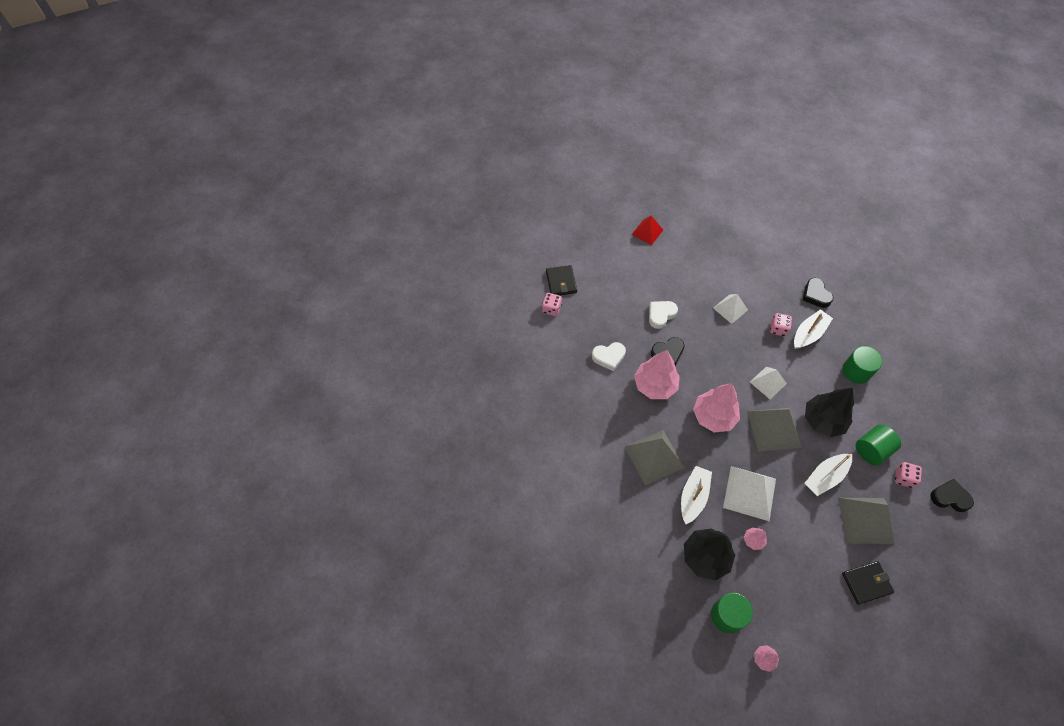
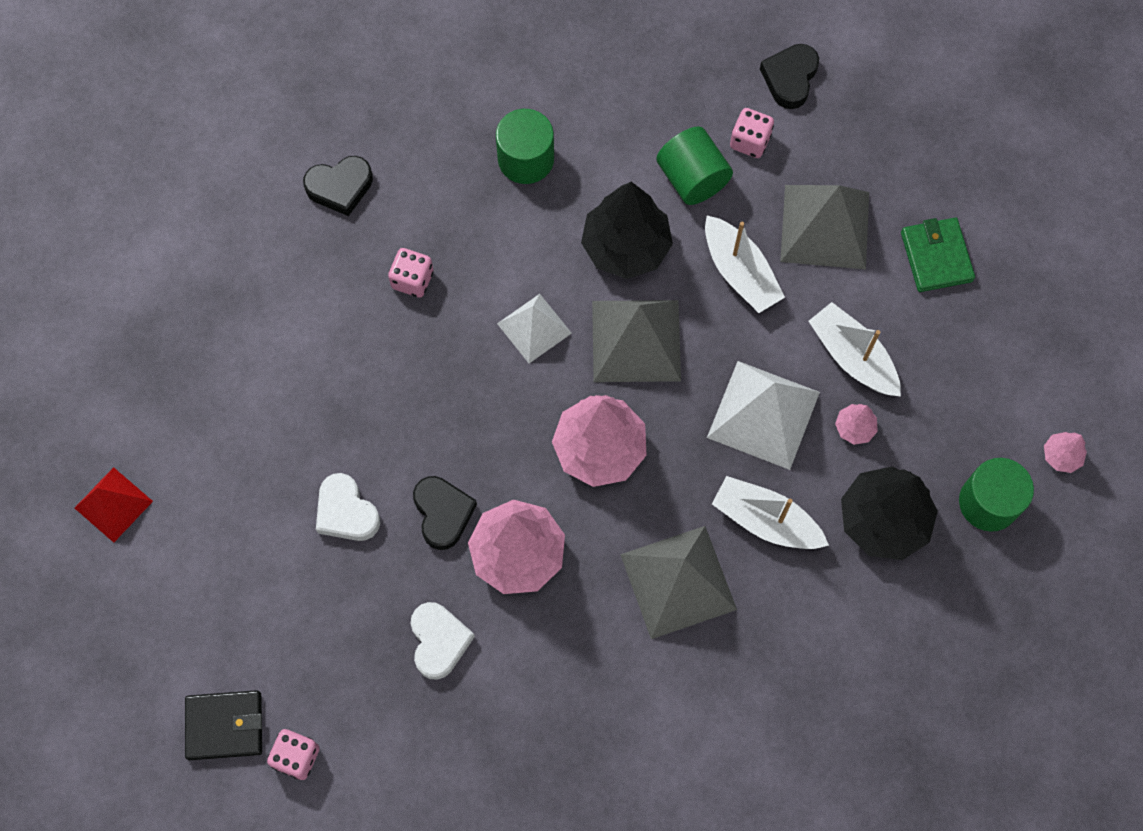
camera: 85 degrees left, 10 degrees up
(730, 309) = (350, 364): white pyramid -> none
(808, 334) = (431, 224): white boat -> white boat (852, 357)
(866, 583) = (936, 257): black wallet -> green wallet

